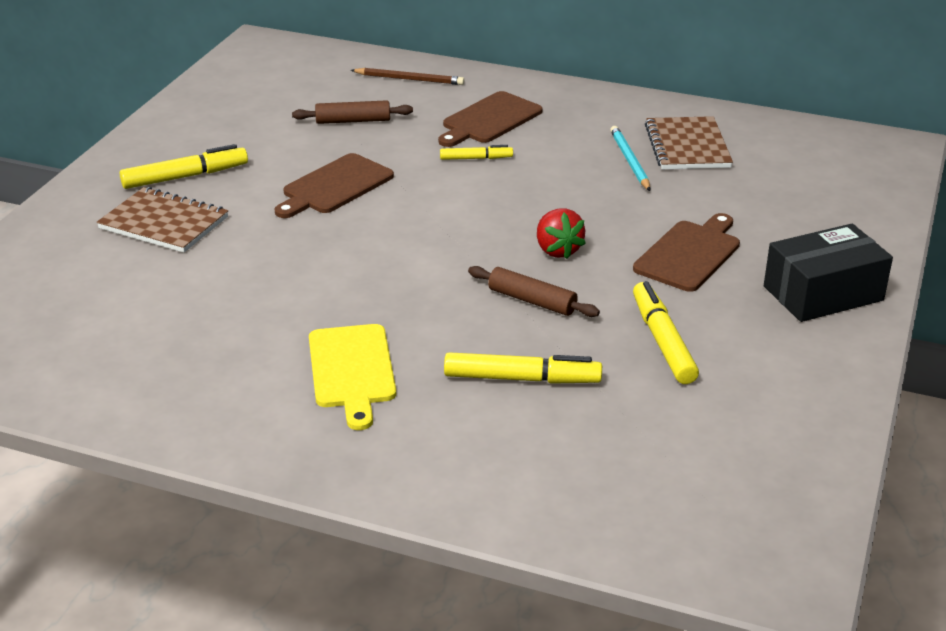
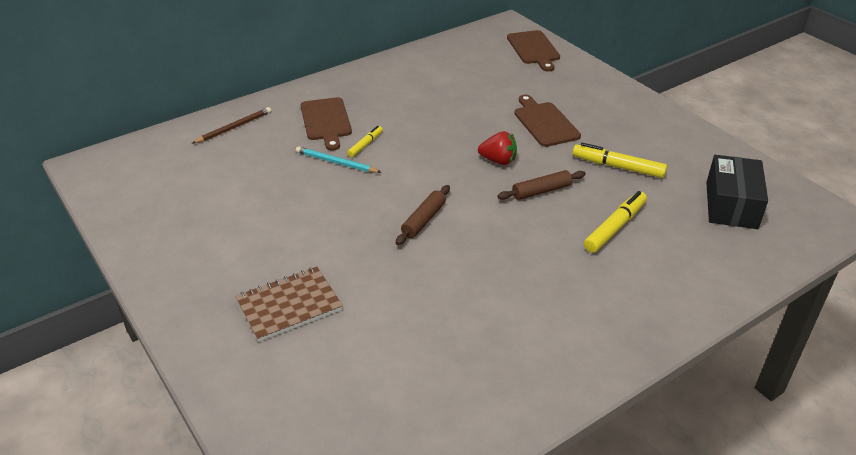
camera: 55 degrees left, 5 degrees up
(185, 177) = (236, 271): yellow marker -> none
(335, 186) = (332, 210): brown cutting board -> brown cutting board (534, 49)
(352, 370) = (554, 288): yellow cutting board -> none
(353, 121) = (257, 170): brown rolling pin -> brown rolling pin (423, 220)
(629, 161) = (431, 98): turquoise pencil -> turquoise pencil (336, 162)
(687, 146) = (438, 75): brown notebook -> none
(823, 293) = (617, 103): black box -> black box (731, 205)

